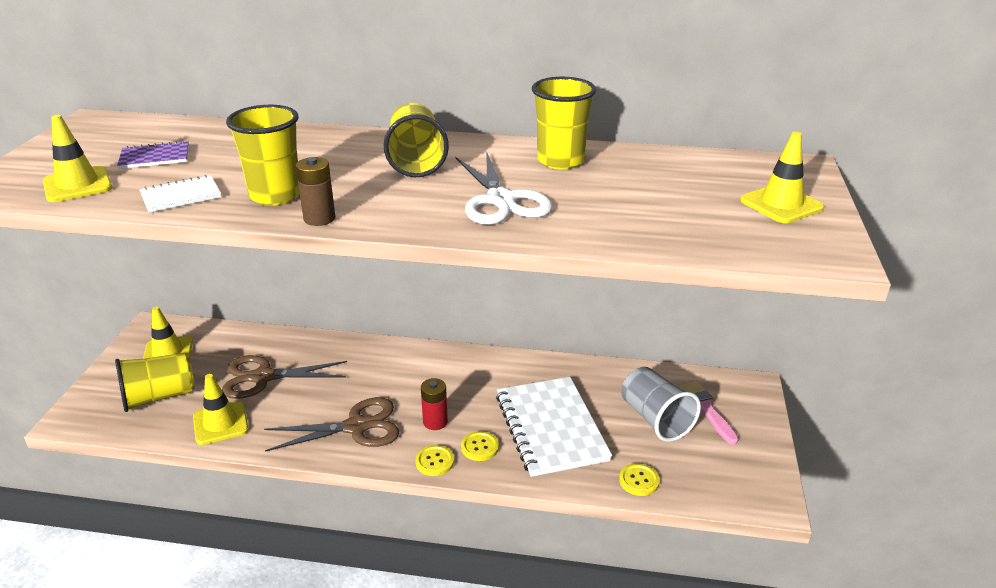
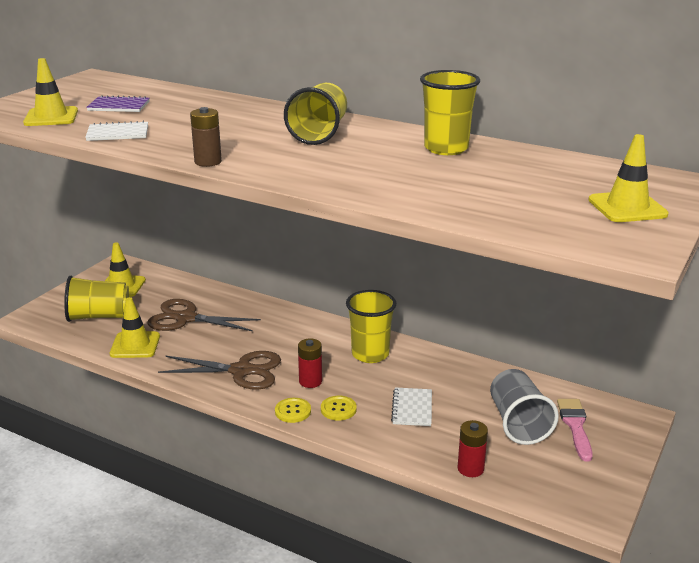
camera: 20 degrees right, 5 degrees down
(275, 195) = (187, 142): yellow cup -> yellow cup (370, 354)
(501, 200) = (366, 169): white scissors -> none
(550, 428) = (412, 408): white notebook -> white notebook, size x0.48
(639, 480) = (470, 468): yellow button -> red battery

